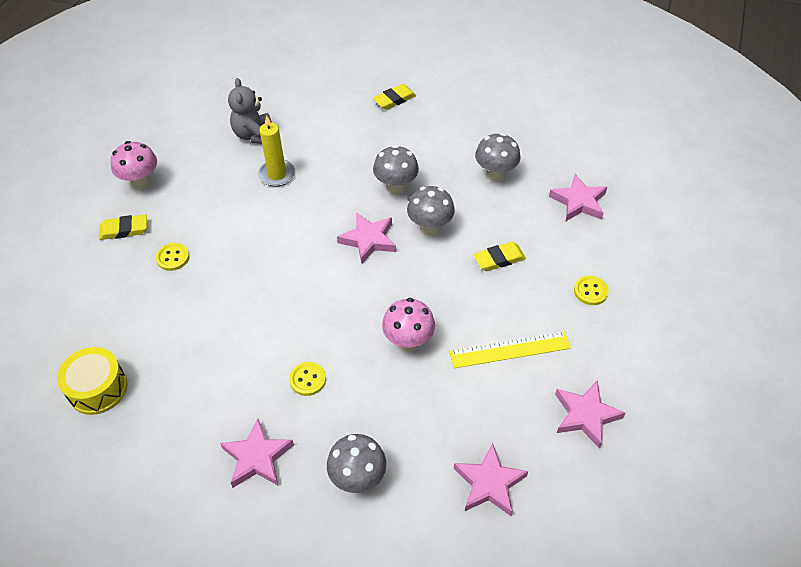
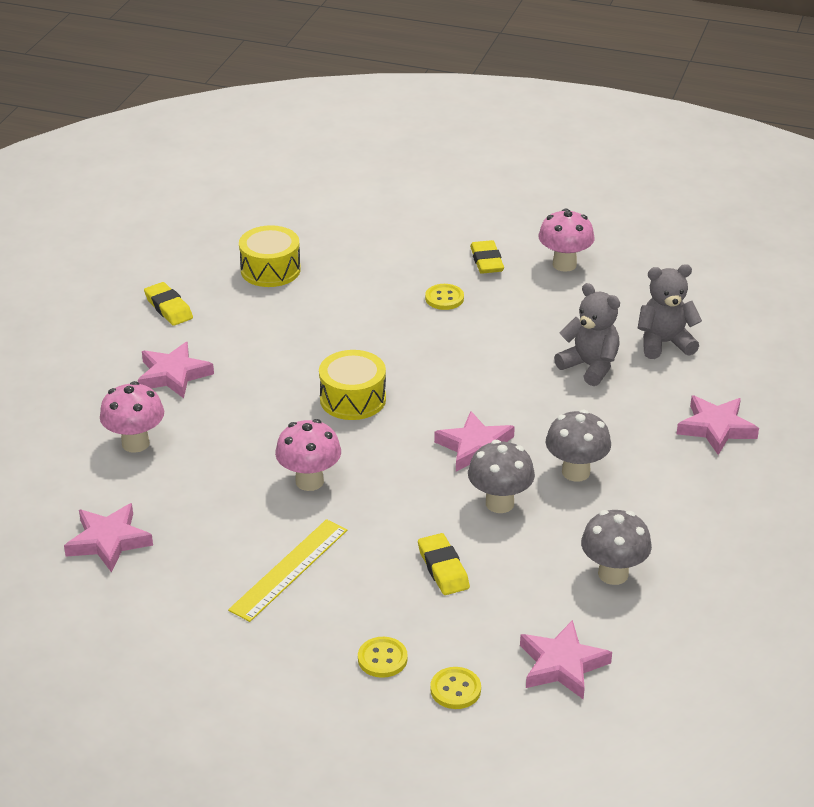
camera: 90 degrees right, 15 degrees down
(277, 174) = (590, 366): yellow candle -> grey teddy bear
(305, 317) = (353, 399): none -> yellow drum
(307, 379) = (264, 404): yellow button -> yellow button (455, 689)
(358, 478) = (135, 443): grey mushroom -> pink mushroom
(394, 100) = (768, 471): yellow eraser -> yellow eraser (168, 308)
(510, 350) = (289, 569): yellow ruler -> yellow ruler turned 45 degrees clockwise
(585, 415) = (182, 632): pink star -> pink star (716, 428)

